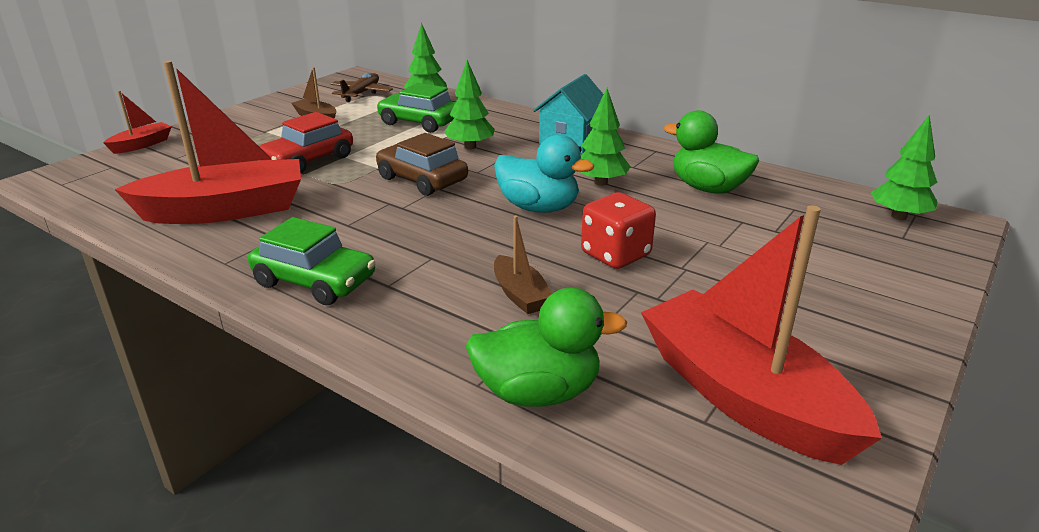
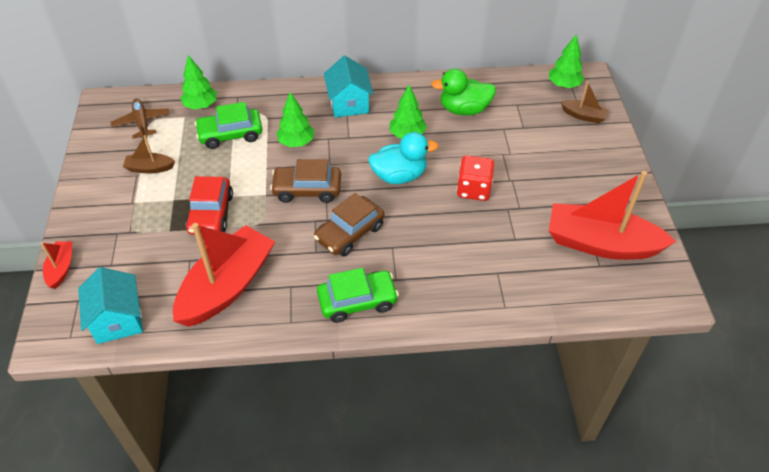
camera: 40 degrees left, 20 degrees up
(110, 190) = (118, 319): none -> turquoise house
(406, 226) = (350, 233): none -> brown car
(520, 295) = (462, 244): brown boat -> brown boat (583, 116)
(538, 392) = (531, 294): green duck -> none

